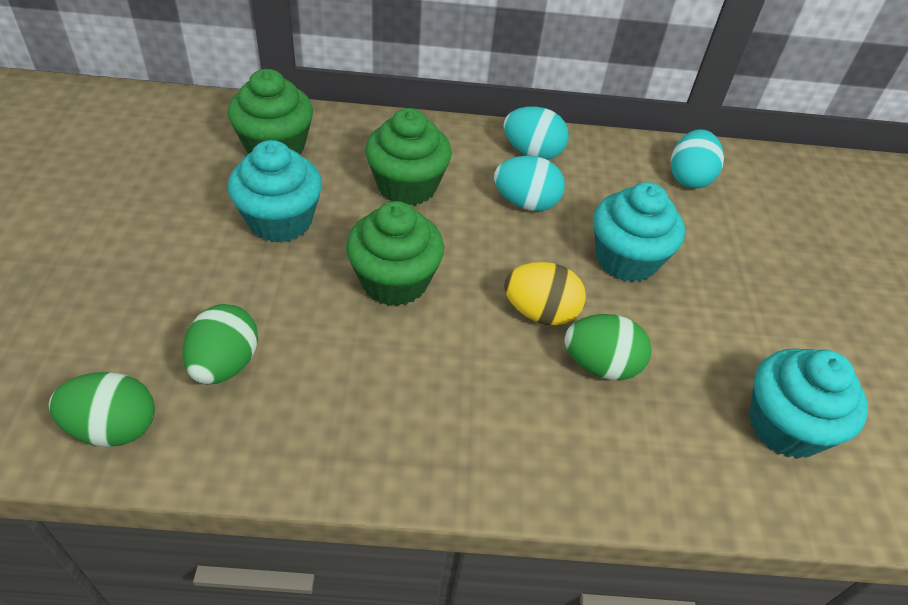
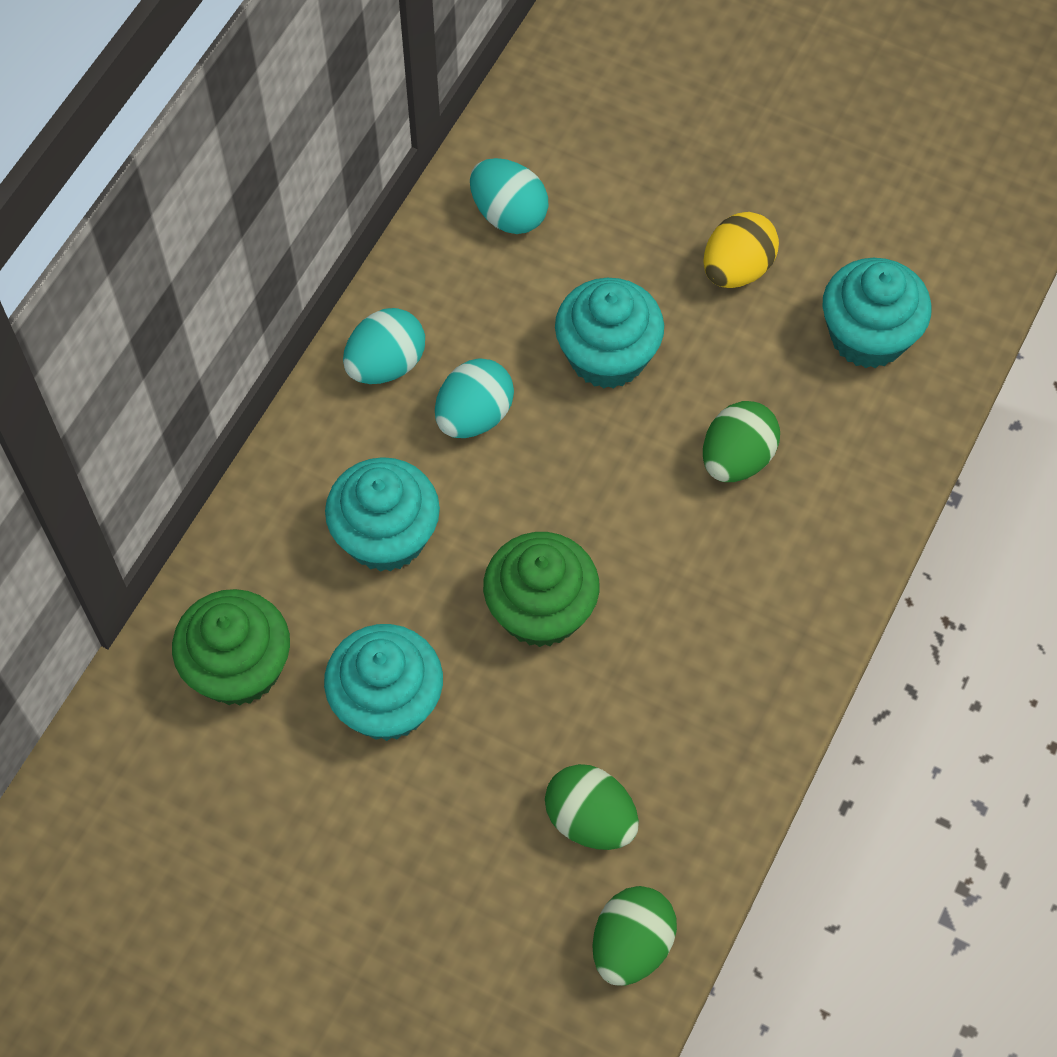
camera: 60 degrees left, 15 degrees up
(407, 186) = (386, 536): green cupcake -> turquoise cupcake
(540, 312) = (646, 481): yellow egg -> yellow egg (737, 269)

